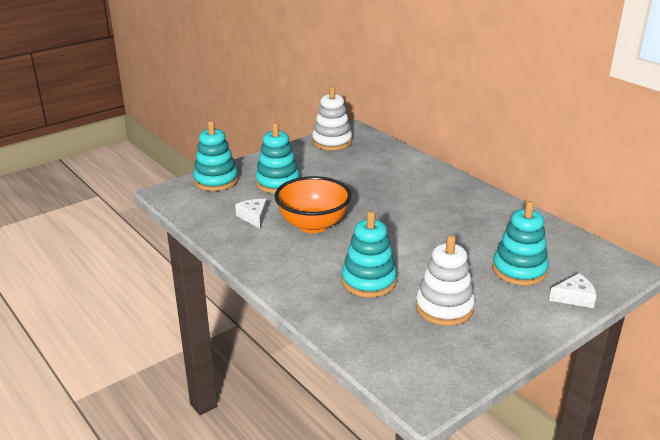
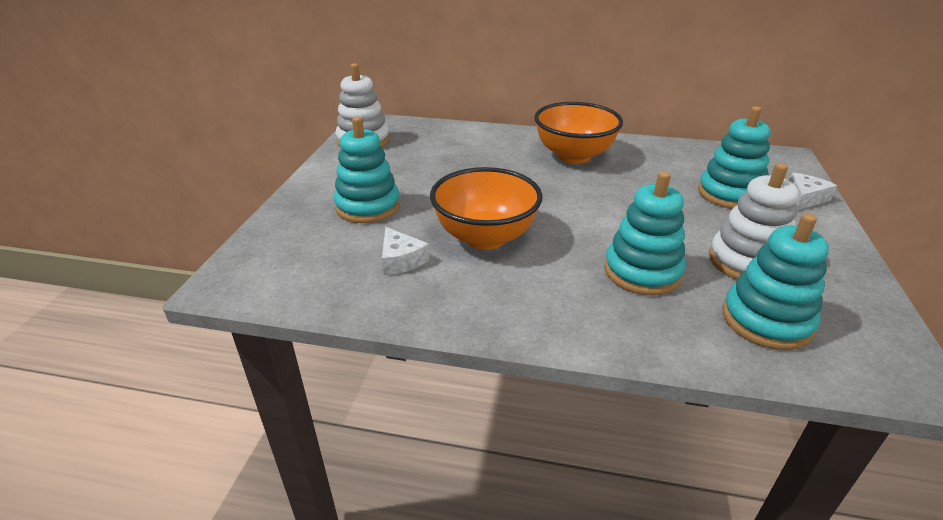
camera: 40 degrees left, 5 degrees up
(216, 181) = (280, 236): turquoise stacking toy -> turquoise stacking toy (766, 321)
(254, 217) = (401, 260): white cheese -> white cheese turned 150 degrees counterclockwise
(452, 201) = (573, 156): none -> orange bowl

